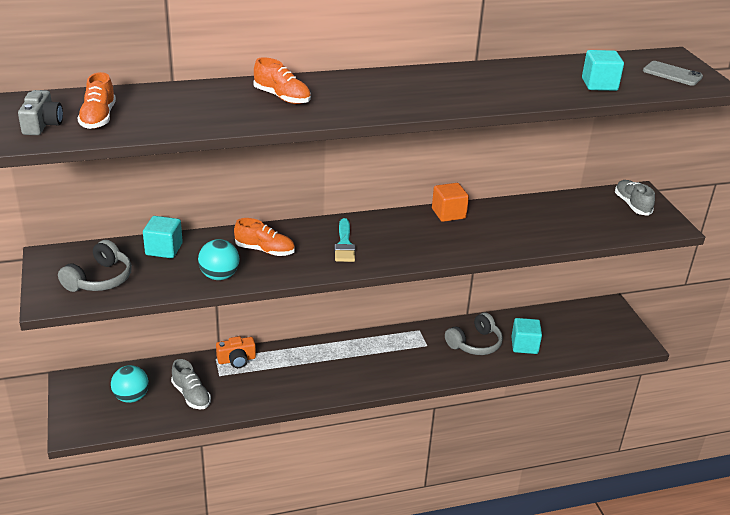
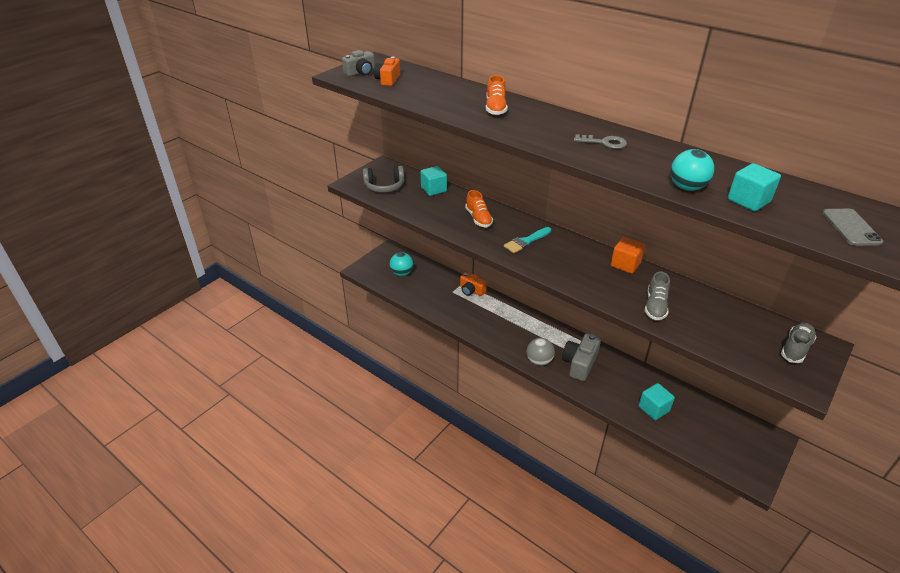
camera: 55 degrees right, 5 degrees up
(98, 118) = (388, 80): orange shoe -> orange camera
(191, 395) = (426, 291): grey shoe -> grey shoe (655, 306)
(219, 276) = (435, 217): turquoise ball -> turquoise ball (687, 187)
(396, 377) = (539, 361): none -> grey ball
(427, 353) = (579, 363): none -> grey camera
(433, 86) = (604, 143): none -> grey key
(475, 343) = (620, 382): grey headphones -> none

